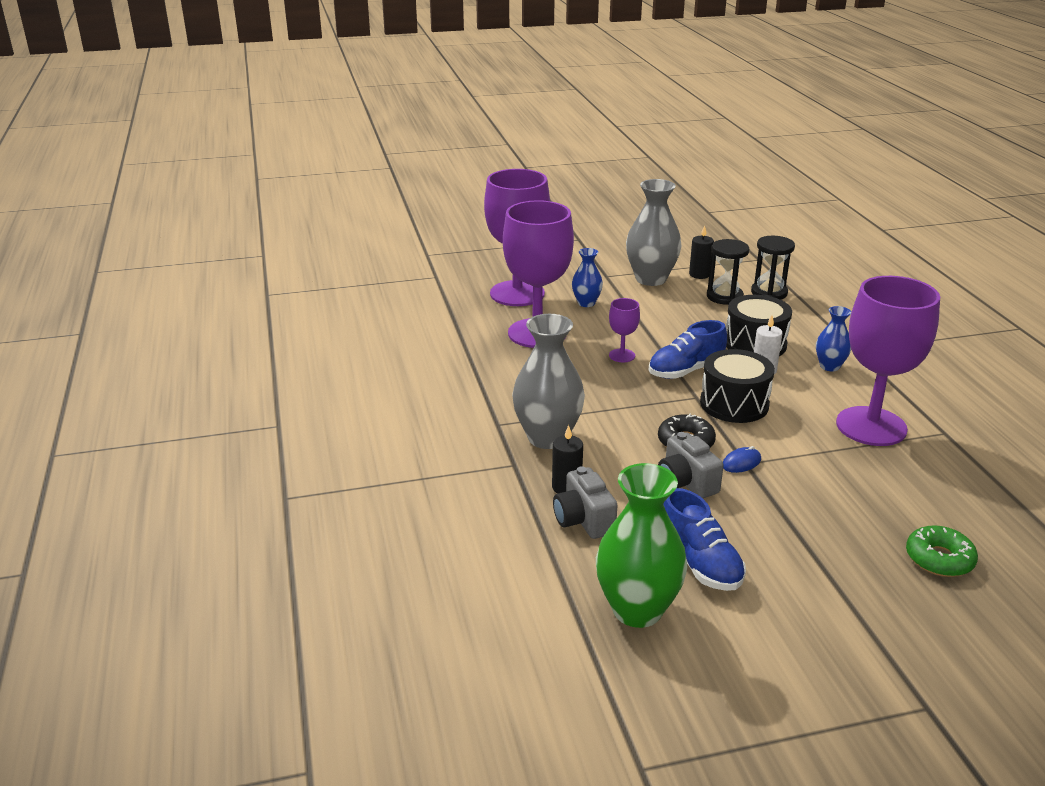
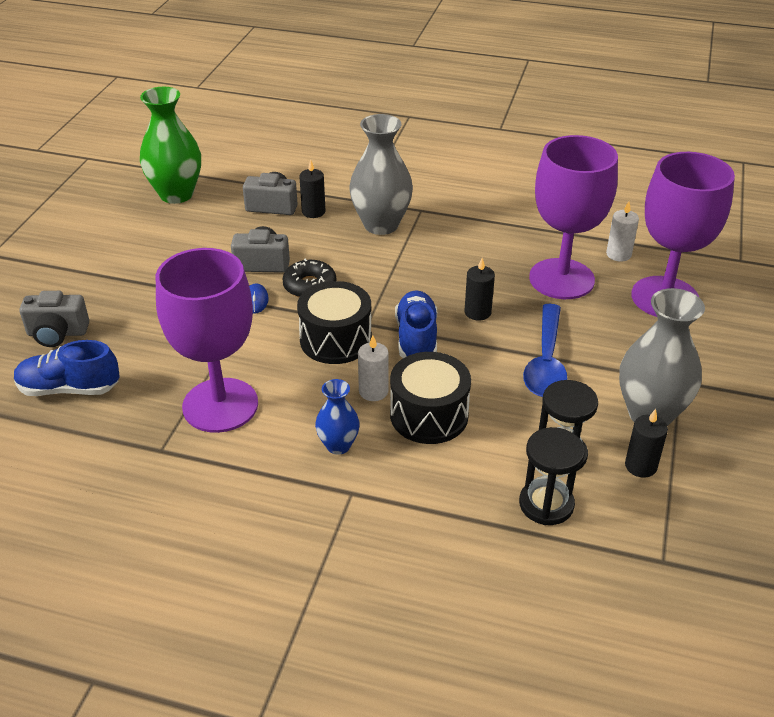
camera: 120 degrees right, 10 degrees up
(476, 319) = (618, 254): none -> white candle
(586, 303) = (611, 336): blue vase -> none
(622, 355) = (477, 312): purple goblet -> black candle
(644, 318) = (546, 361): none -> blue spoon
(699, 564) = (182, 231): blue shoe -> blue shoe (69, 389)
(939, 559) = (57, 333): green donut -> grey camera

